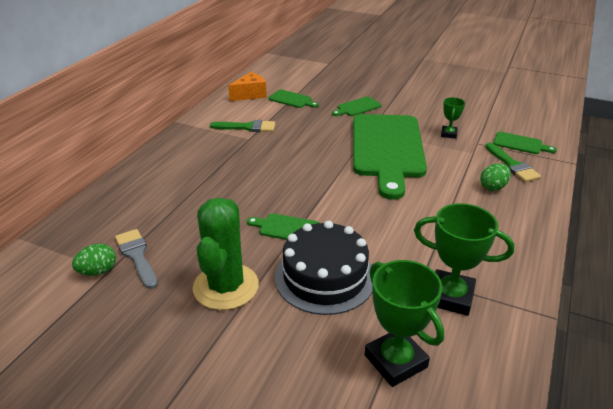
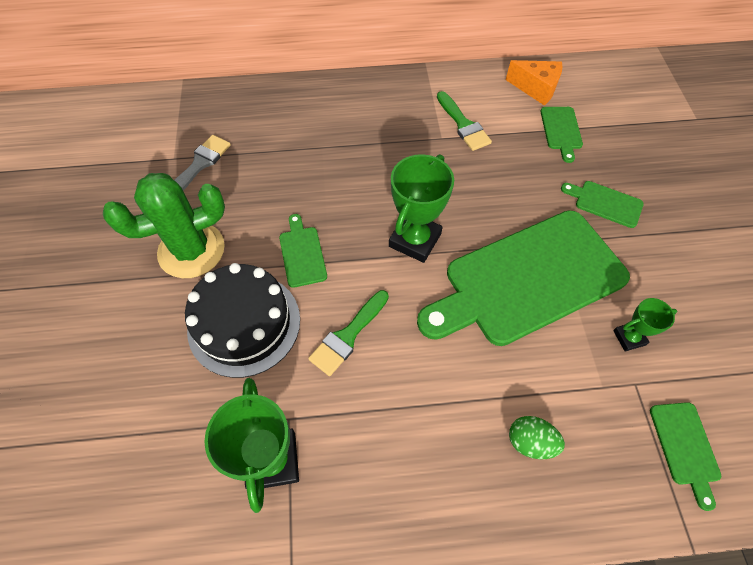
camera: 60 degrees right, 25 degrees up
(98, 271) = (168, 152): green egg -> none
(395, 361) = (153, 439): green trophy -> green trophy (415, 240)
(512, 165) = (610, 453): green brush -> green brush (348, 336)

